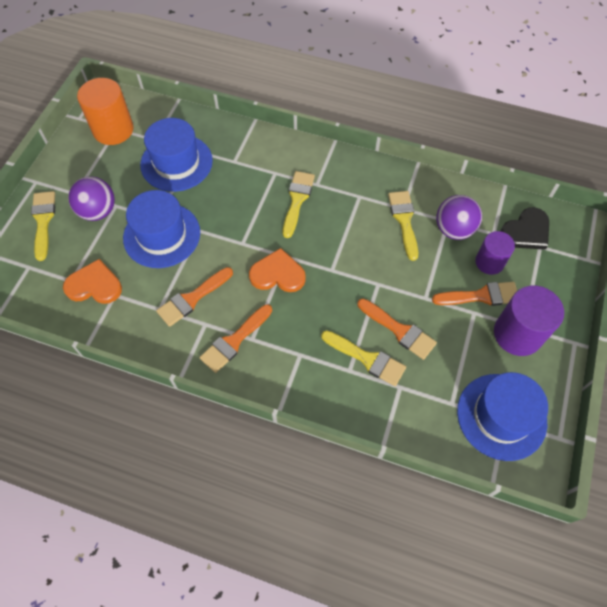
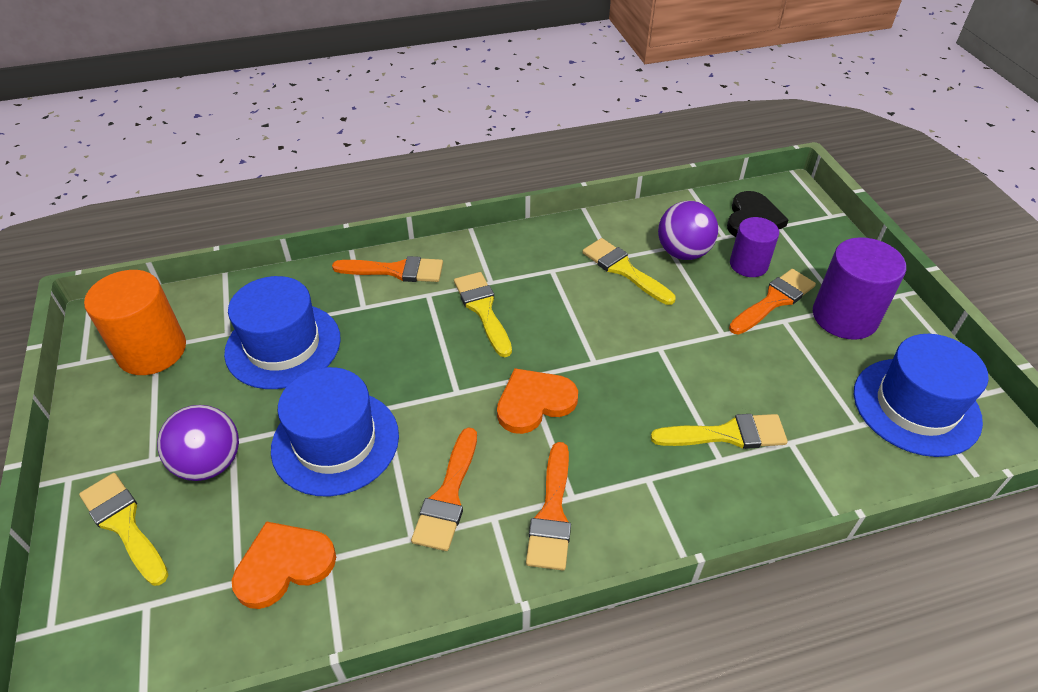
camera: 35 degrees left, 15 degrees down
(399, 330) = (730, 382): orange brush -> orange brush (396, 270)

